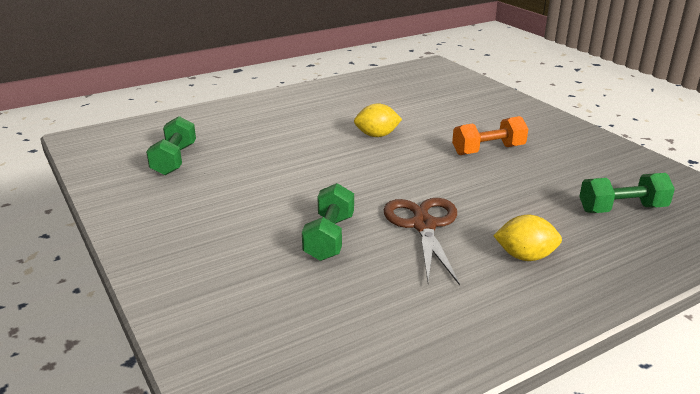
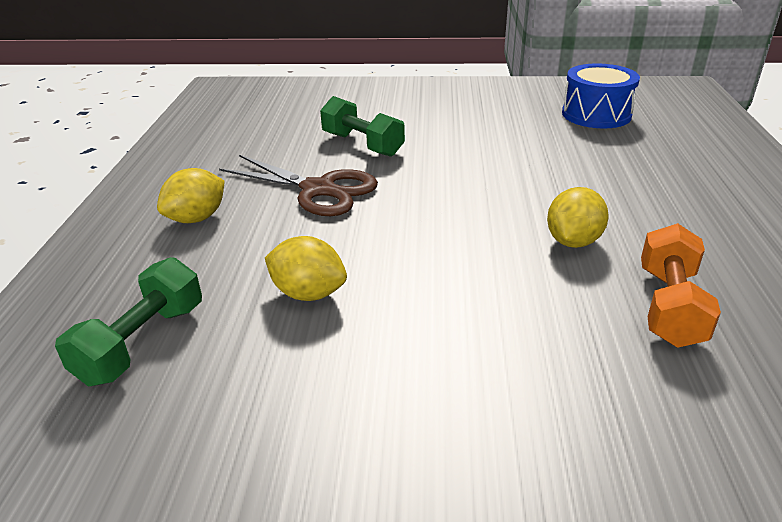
camera: 125 degrees right, 5 degrees up
(174, 160) = (596, 114): green dumbbell -> blue drum
(488, 150) = (430, 320): orange dumbbell -> orange dumbbell (669, 306)
(520, 183) = (308, 293): none -> yellow lemon

